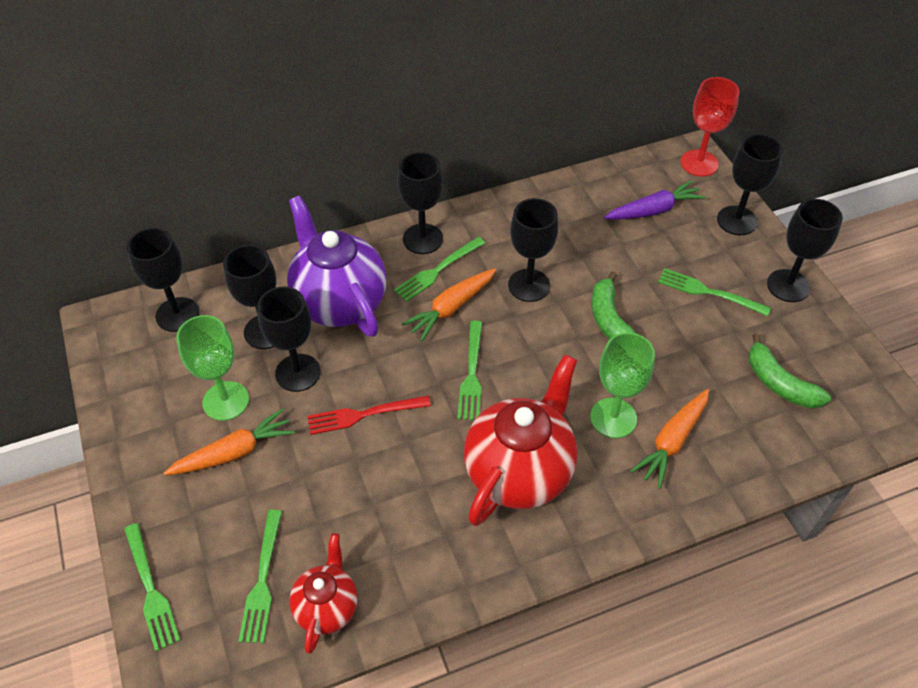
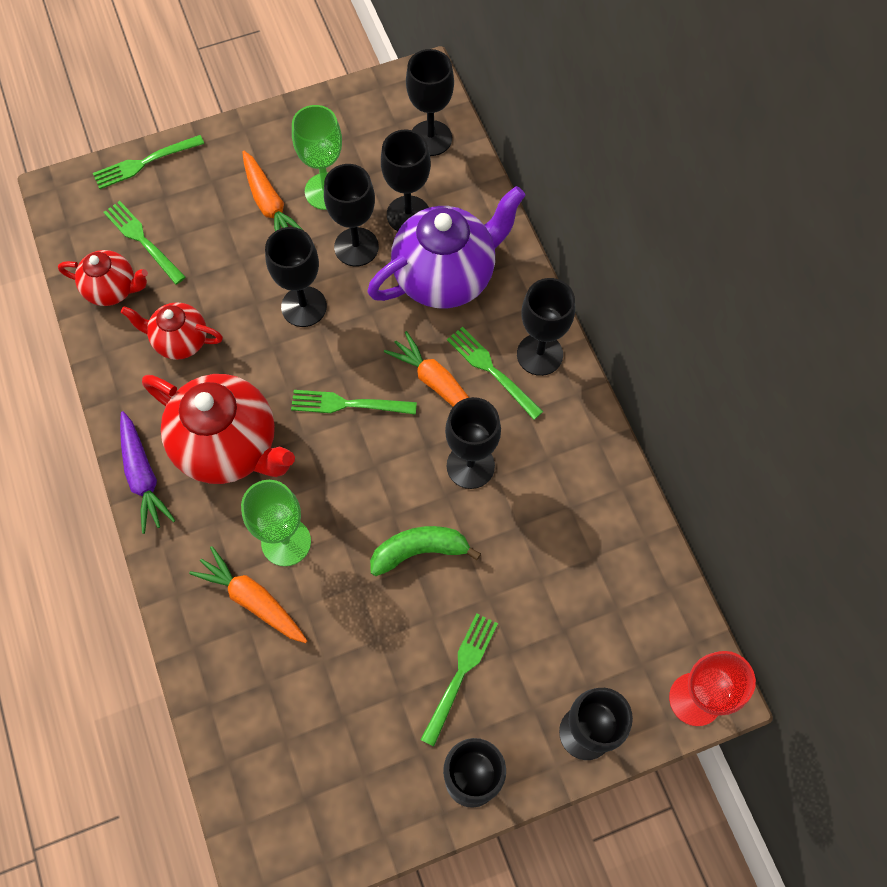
camera: 90 degrees right, 15 degrees up
(262, 581) = (142, 240): green fork -> green fork turned 45 degrees clockwise
(363, 415) = (304, 306): red fork -> black goblet
(398, 528) = (180, 341): none -> red teapot
(653, 210) = (599, 624): purple carrot -> purple carrot (143, 476)
(779, 383) = (322, 734): green banana -> none

